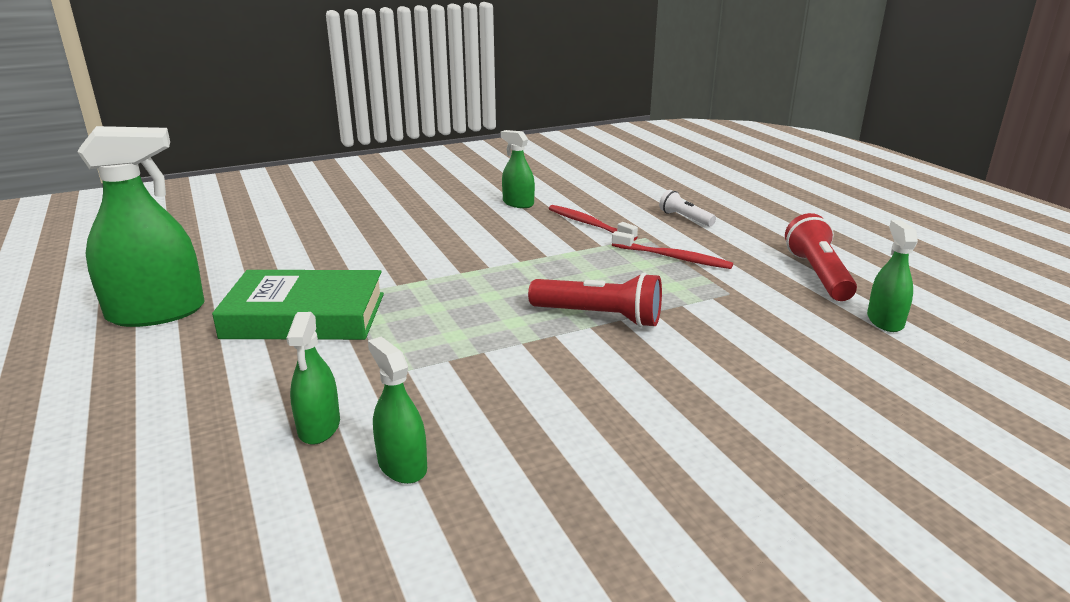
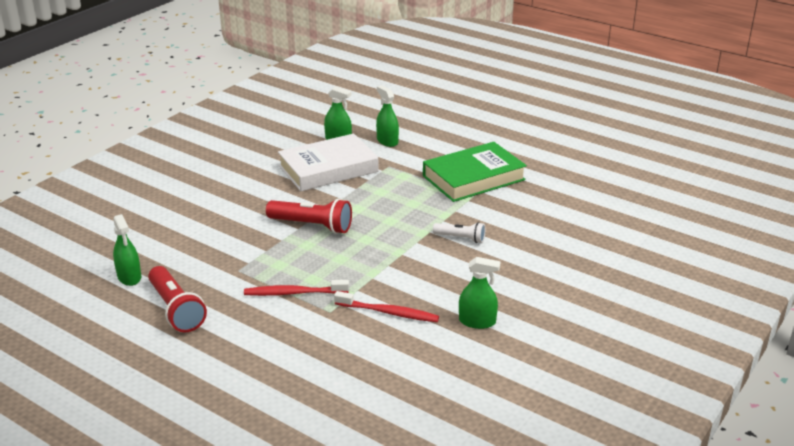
camera: 150 degrees right, 5 degrees up
(156, 312) = (549, 157): green spray bottle -> none
(491, 401) = (328, 169): none -> white book
(599, 317) = (312, 225): red flashlight -> red flashlight turned 150 degrees counterclockwise
(685, 218) = (309, 351): white flashlight -> white flashlight (460, 238)

